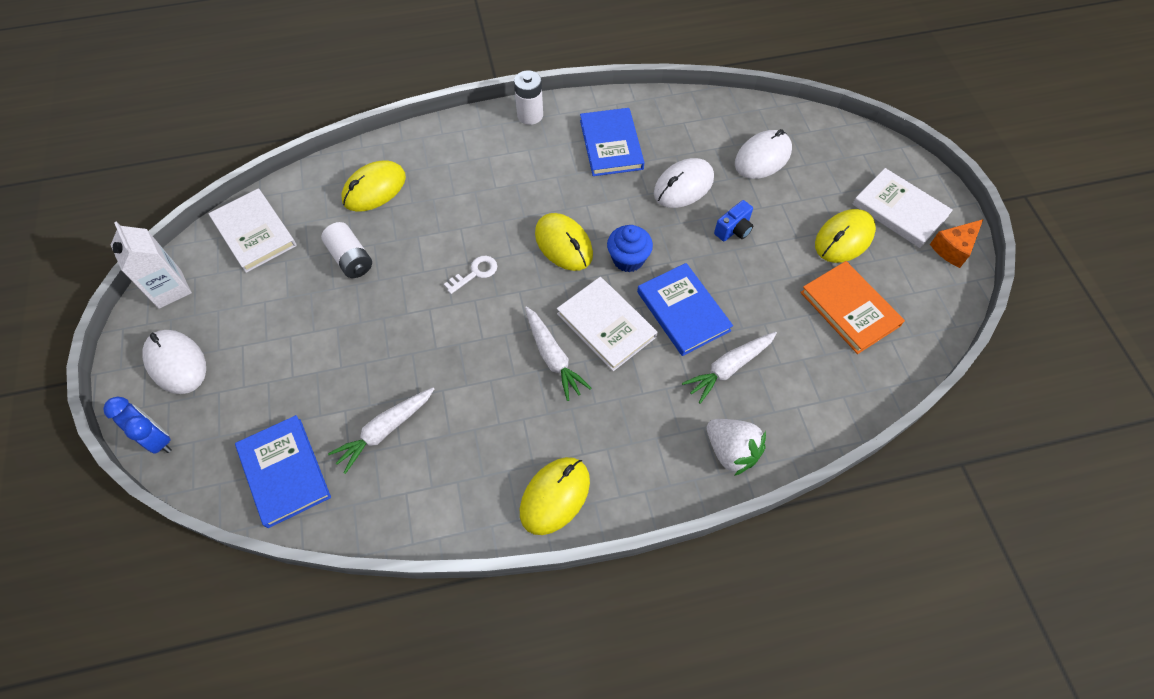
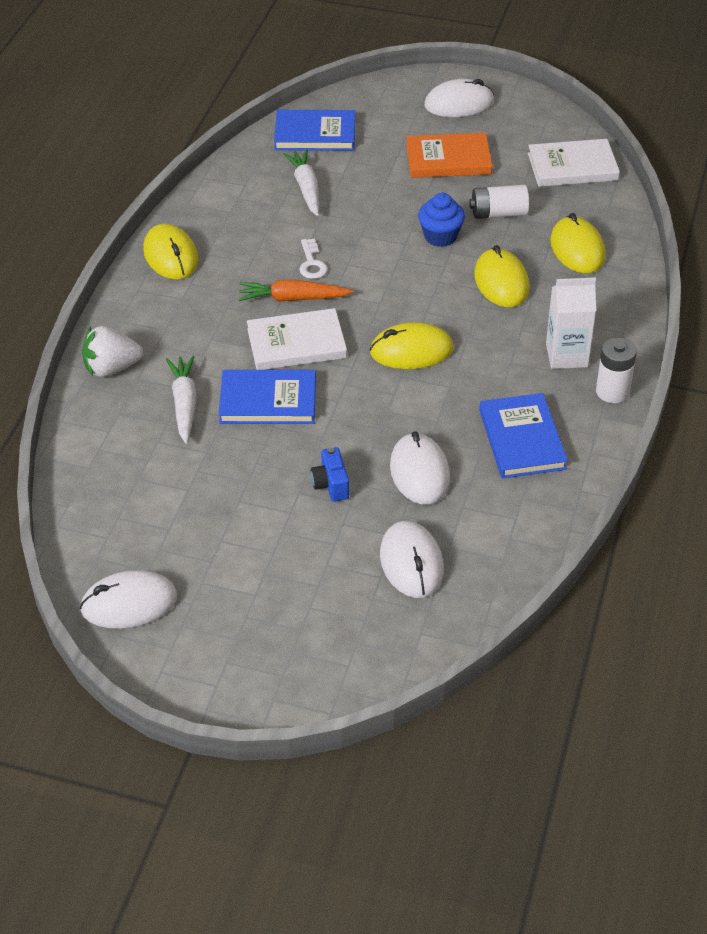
camera: 120 degrees right, 15 degrees down
(157, 439) = (395, 85): blue clock -> none
(170, 289) = (540, 112): white carton -> white carton (566, 355)
(475, 273) = (422, 282): white key -> white key (312, 263)
(553, 357) = (293, 299): white carrot -> orange carrot
(611, 145) = (522, 439): blue book -> blue book turned 60 degrees clockwise
(628, 259) = (357, 388): blue cupcake -> blue cupcake (440, 236)
(844, 238) = (248, 571): yellow mouse -> yellow mouse (501, 282)
(849, 309) = (166, 525): orange book -> orange book (448, 159)
(899, 210) = (243, 647): white book -> none
(928, 291) = (129, 603): none -> white mouse
(953, 248) = (157, 663): orange cheese -> none

